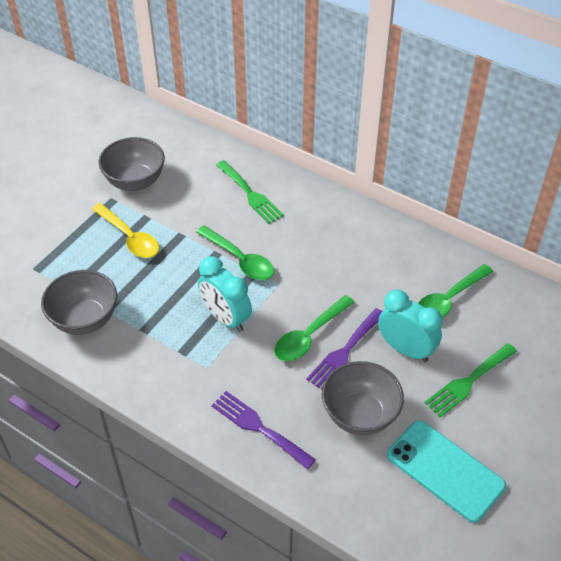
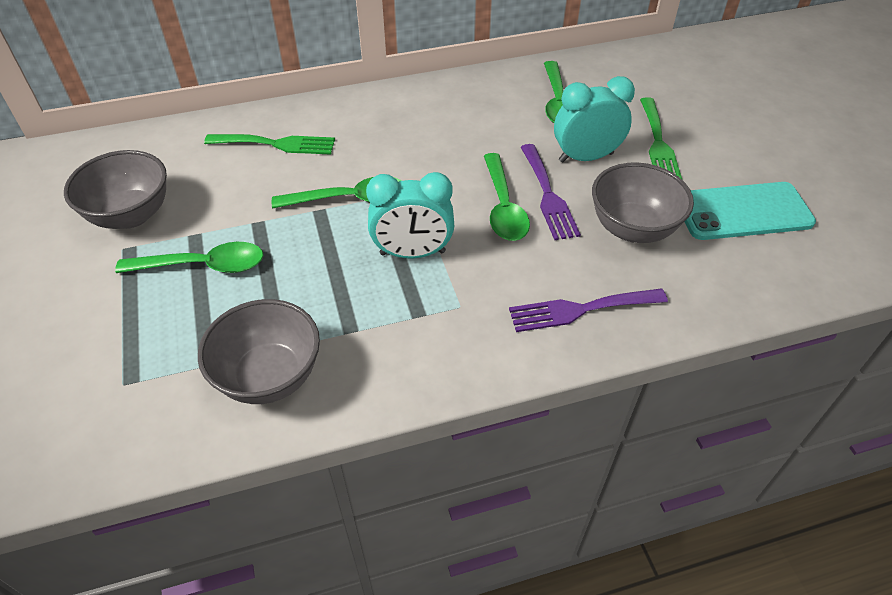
camera: 50 degrees left, 0 degrees up
(129, 237) = (202, 266): yellow spoon -> green spoon

